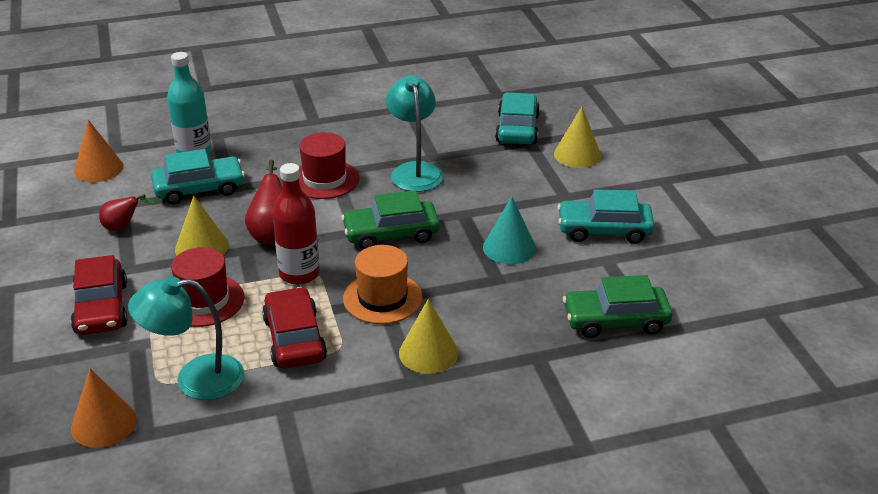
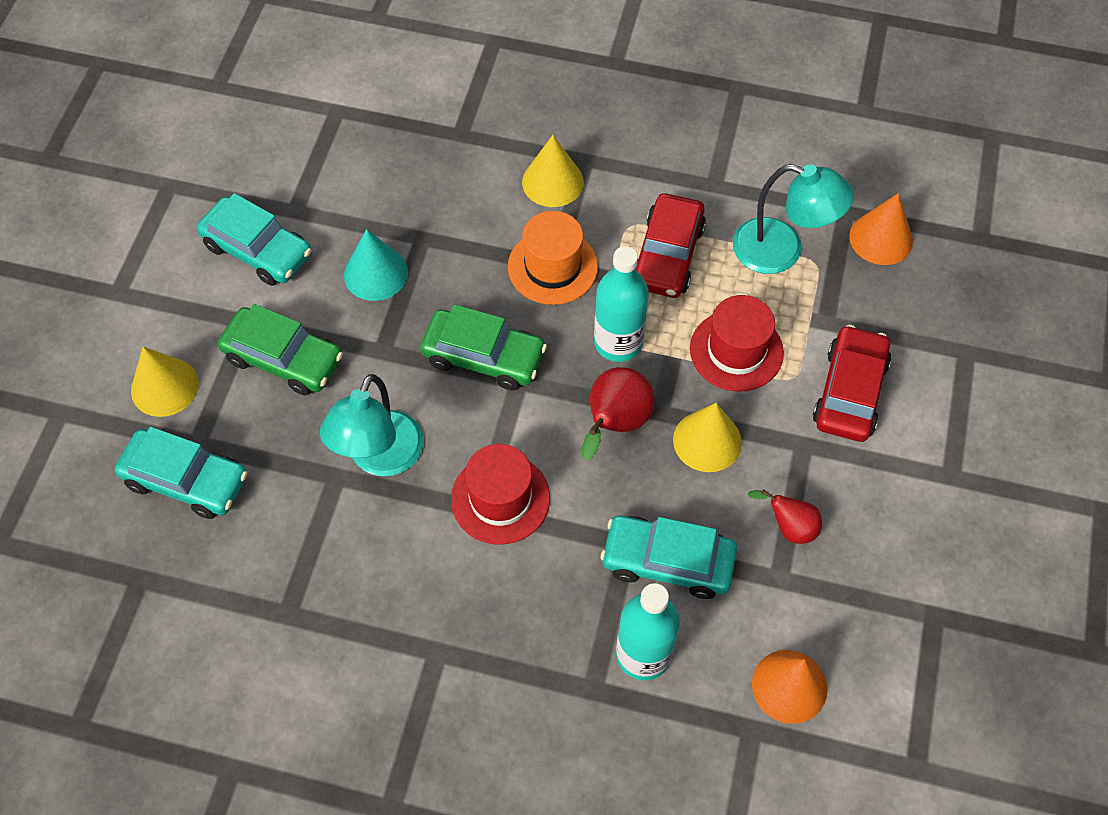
camera: 150 degrees left, 25 degrees up
(299, 274) = (618, 342): red bottle -> turquoise bottle
(517, 129) = (186, 480): turquoise car -> turquoise car turned 105 degrees counterclockwise
(615, 320) = (358, 137): green car -> green car (284, 358)

